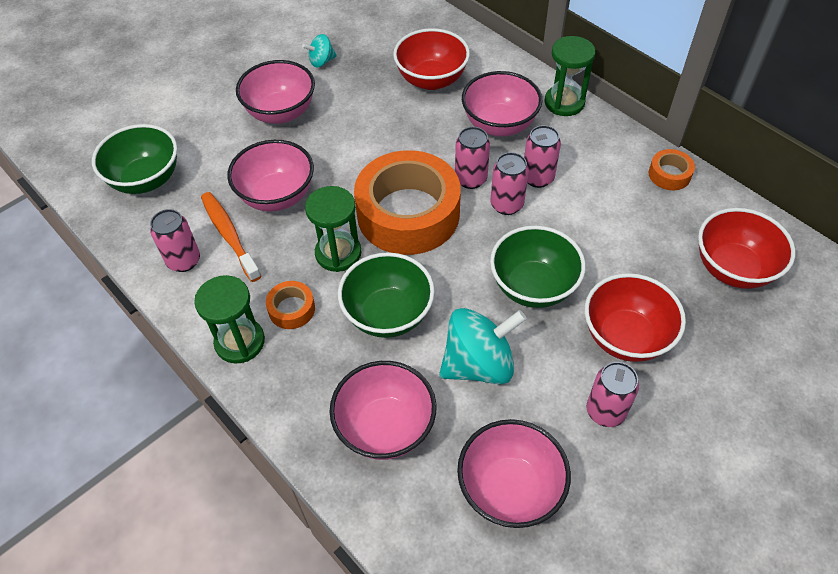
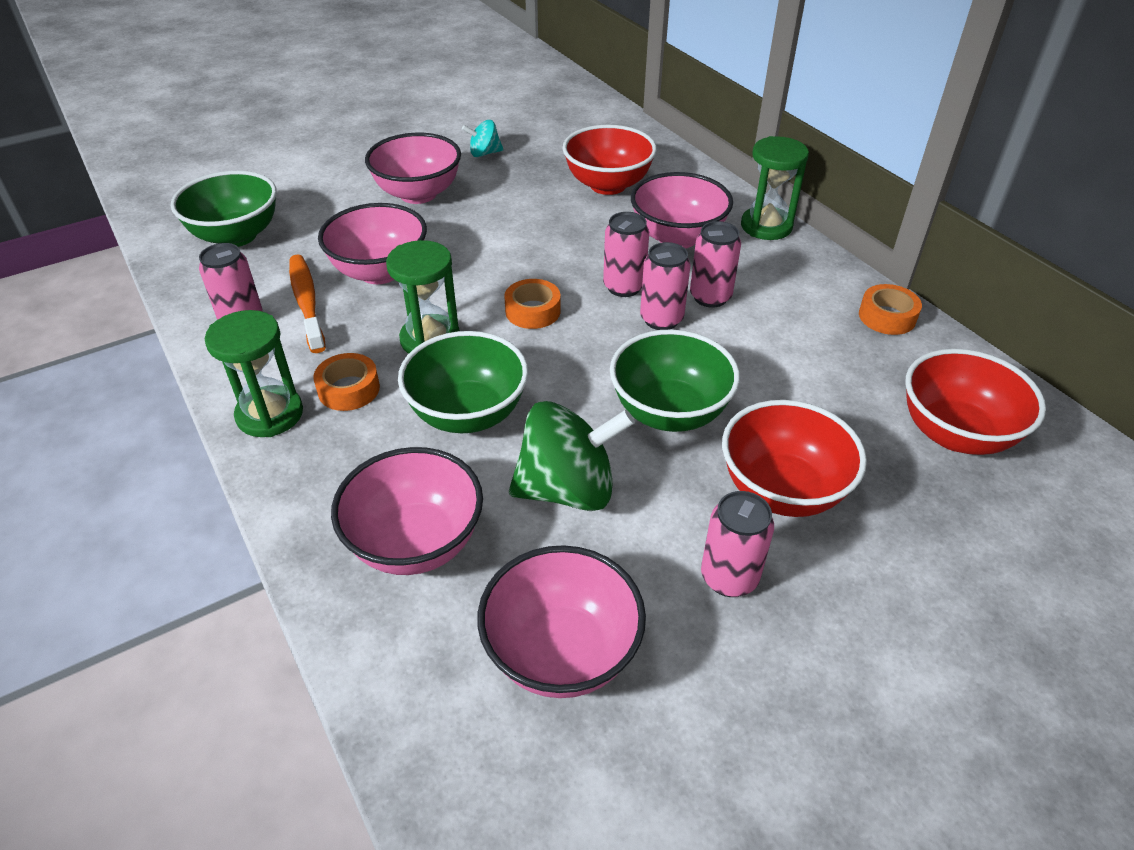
camera: 10 degrees right, 10 degrees down
(408, 213) = (533, 311): orange tape -> orange tape, size x0.42
(479, 364) = (568, 489): turquoise spinning top -> green spinning top

